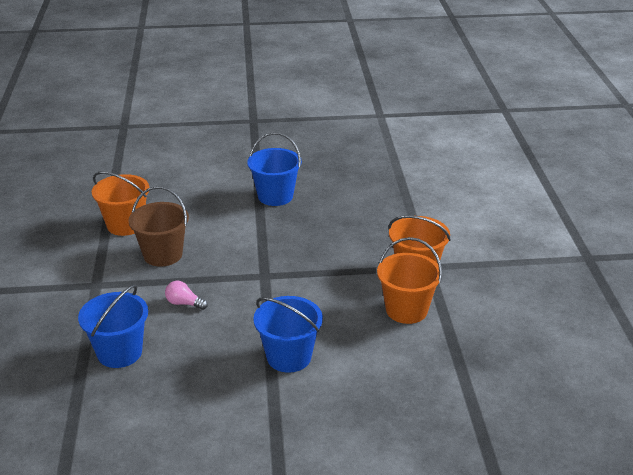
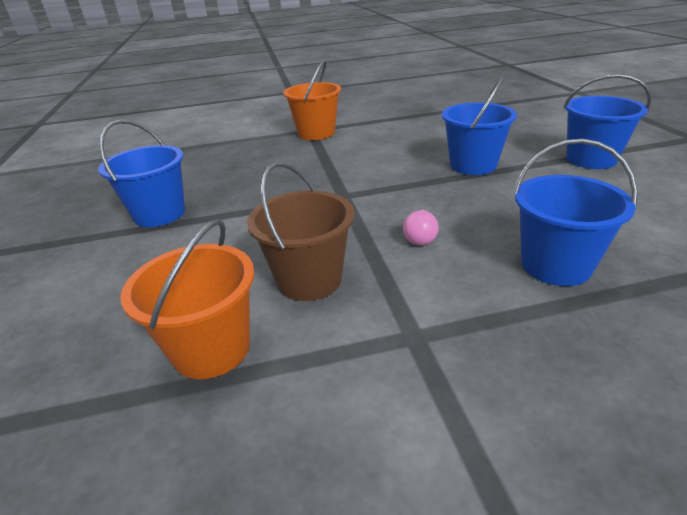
camera: 95 degrees left, 0 degrees up
(266, 442) = (591, 159): none -> blue bucket
(406, 310) = (376, 131): orange bucket -> none

